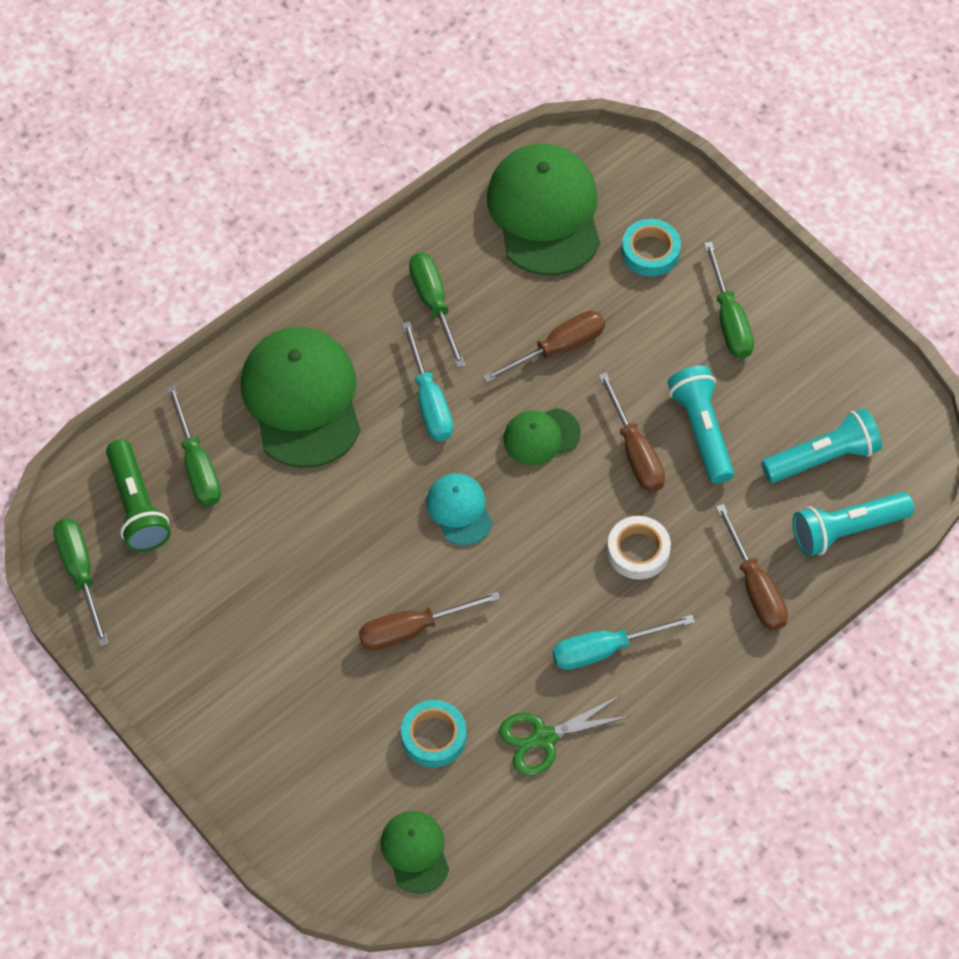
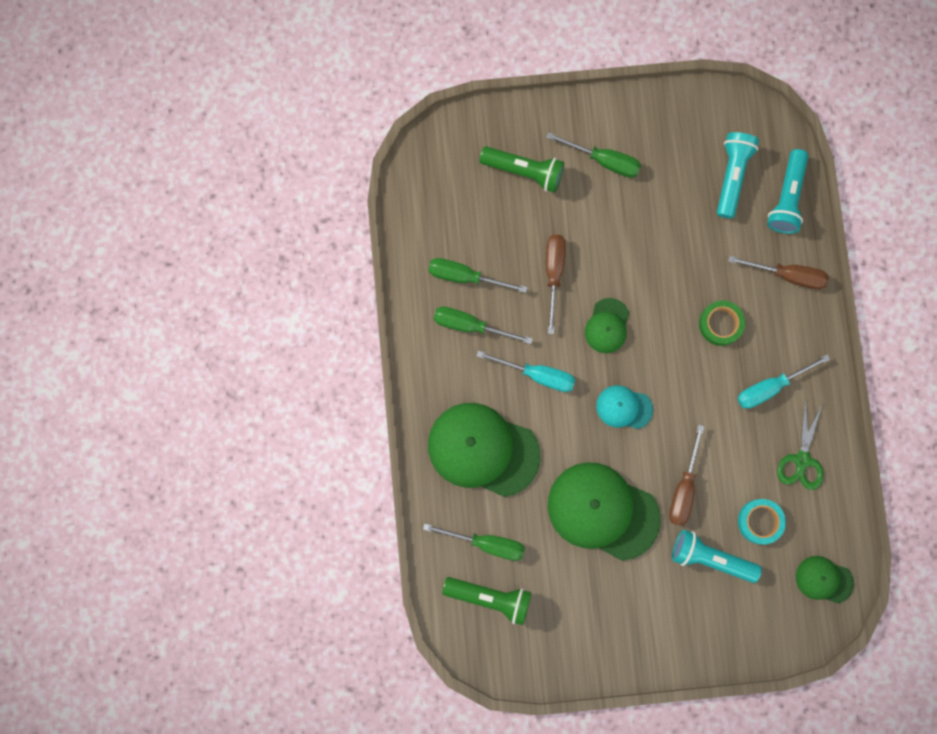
camera: 55 degrees left, 20 degrees up
(80, 573) = (513, 660): green screwdriver -> green screwdriver (465, 277)
(545, 212) = (451, 213): green cap -> green cap (602, 511)
(605, 650) = (770, 387): turquoise screwdriver -> turquoise screwdriver turned 45 degrees clockwise
(635, 451) = (655, 279): brown screwdriver -> none
(638, 551) = (720, 324): white tape -> green tape
(650, 252) = (524, 171): turquoise tape -> green flashlight
(702, 431) = (667, 231): turquoise flashlight -> turquoise flashlight (710, 557)

